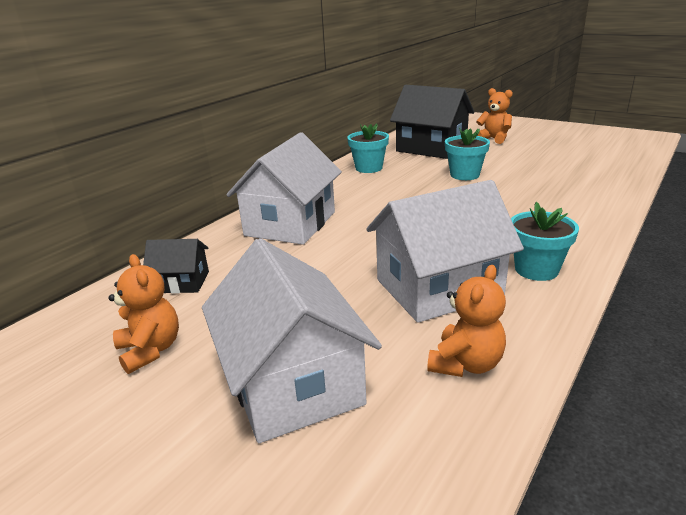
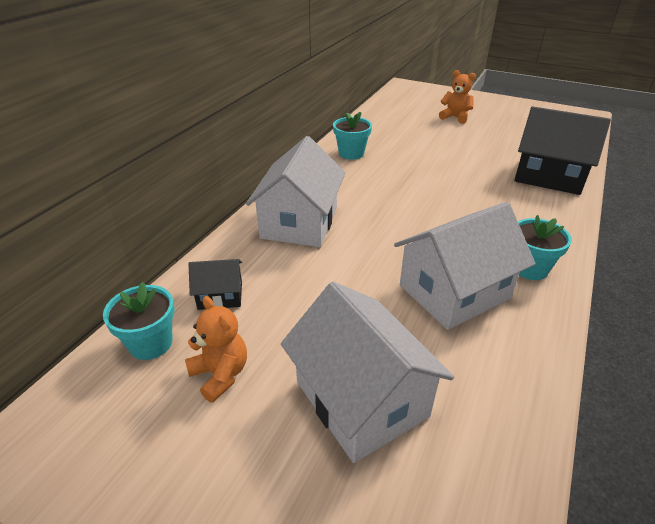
camera: 10 degrees left, 10 degrees up
(431, 148) = (402, 128): black house -> black house (549, 176)
(464, 175) = (441, 161): turquoise flower pot -> turquoise flower pot (151, 343)
(465, 364) = (498, 369): orange teddy bear -> none

